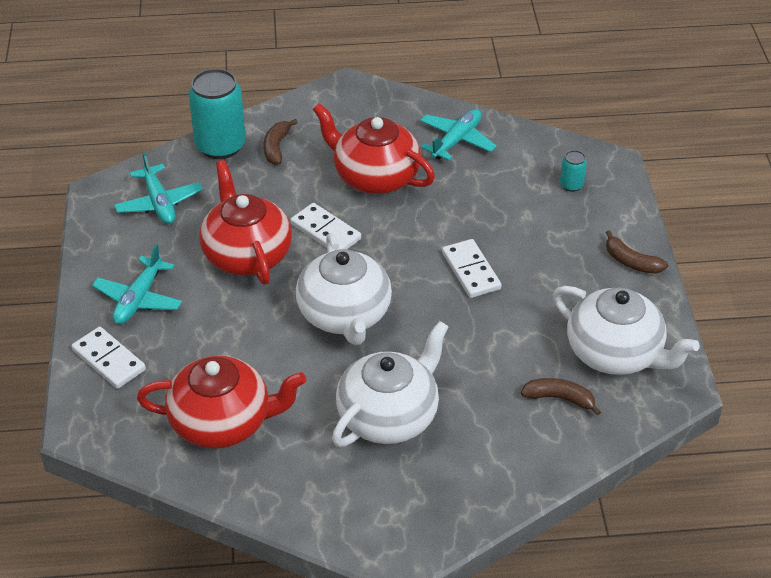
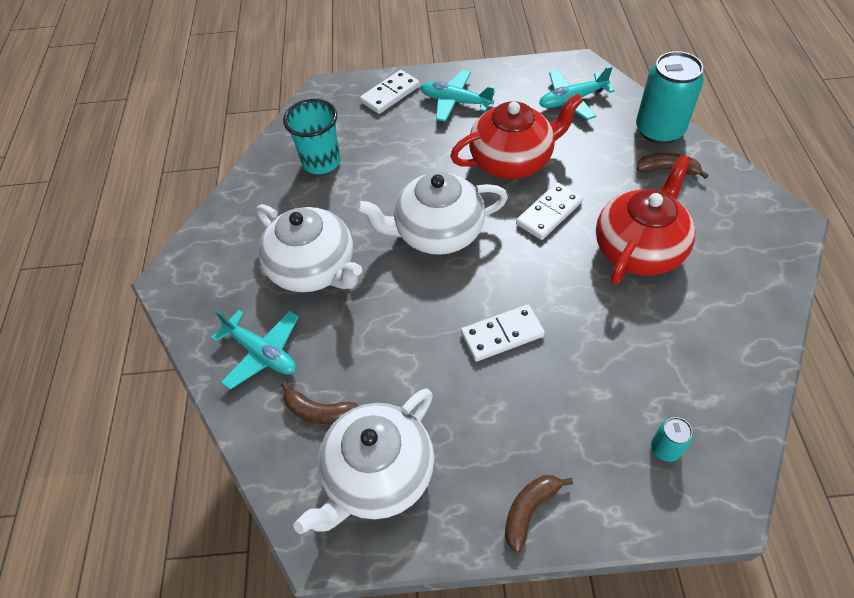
camera: 95 degrees right, 10 degrees up
(223, 422) = (321, 162): red teapot -> turquoise cup
(456, 141) = (721, 324): turquoise plane -> turquoise plane (262, 353)
(559, 398) = (318, 411): brown banana -> brown banana turned 90 degrees clockwise

